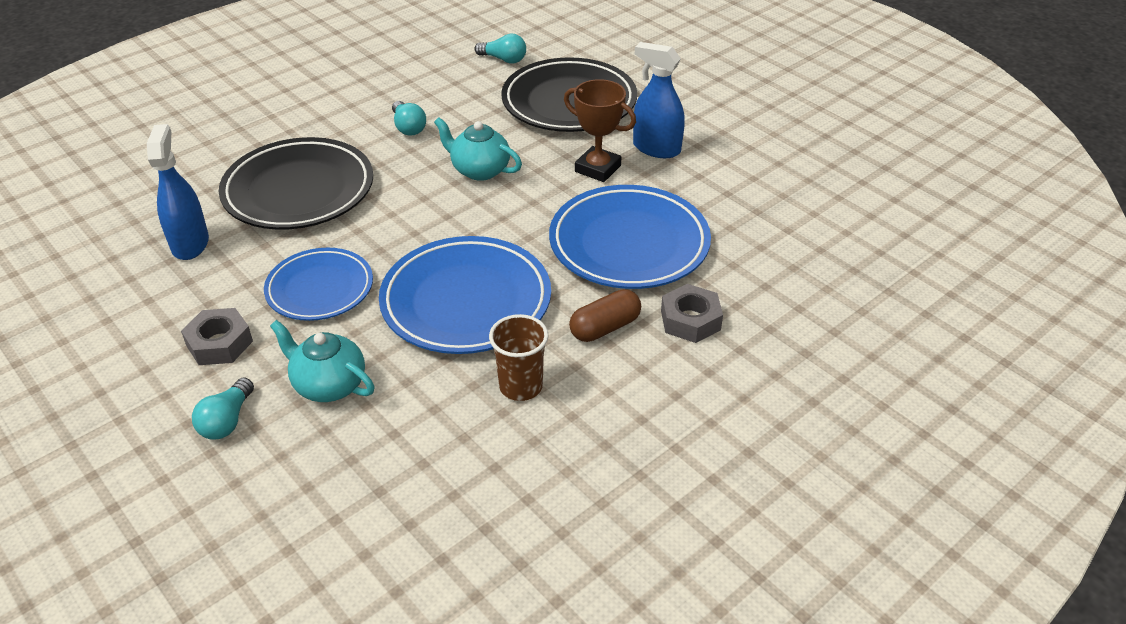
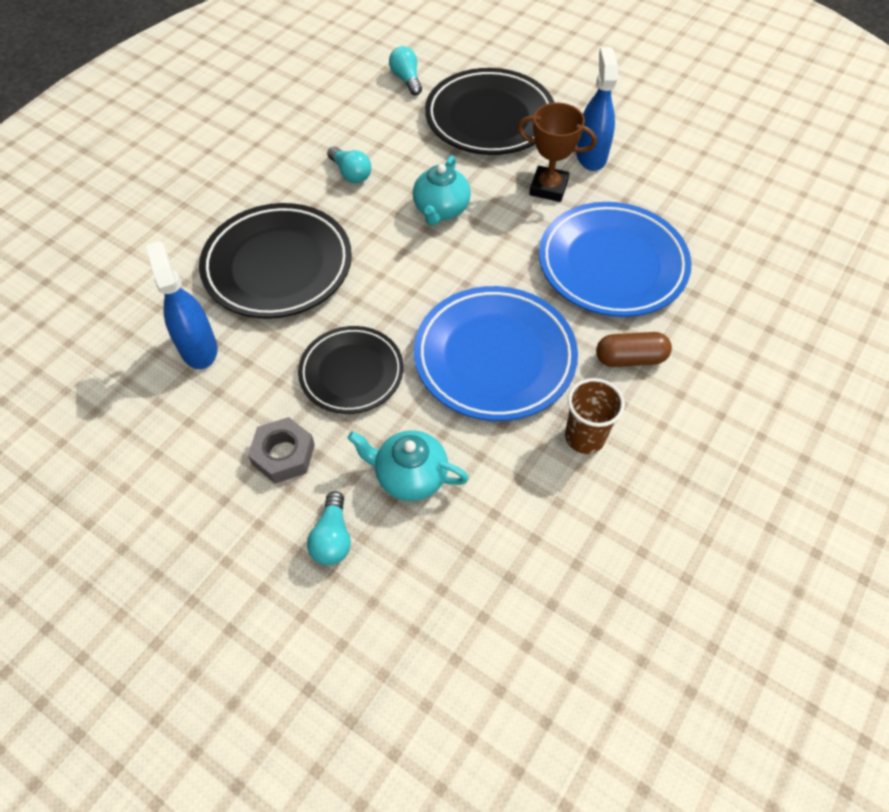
camera: 15 degrees left, 15 degrees up
(320, 289) = (351, 373): blue plate -> black plate
(479, 170) = (441, 210): turquoise teapot -> turquoise teapot turned 90 degrees counterclockwise
(504, 59) = (406, 79): turquoise light bulb -> turquoise light bulb turned 120 degrees counterclockwise
(605, 327) = (630, 358): brown capsule -> brown capsule turned 45 degrees clockwise
(656, 148) = (591, 156): blue spray bottle -> blue spray bottle turned 75 degrees clockwise
(690, 320) = (699, 334): grey nut -> none

